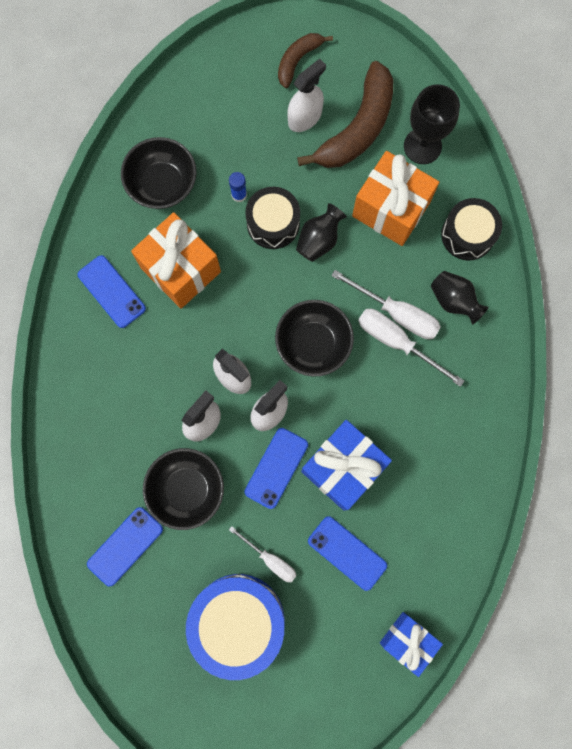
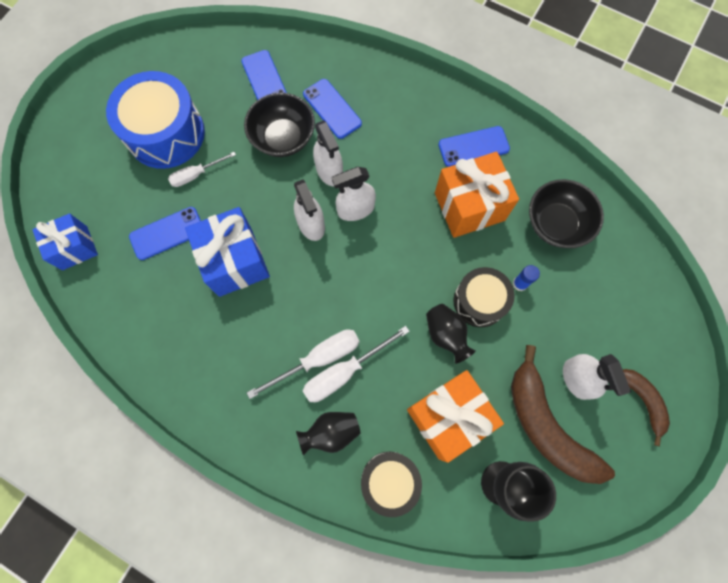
camera: 115 degrees right, 5 degrees down
(276, 468) = (263, 210): blue phone -> blue phone (332, 109)
(313, 344) = (352, 285): black bowl -> none

